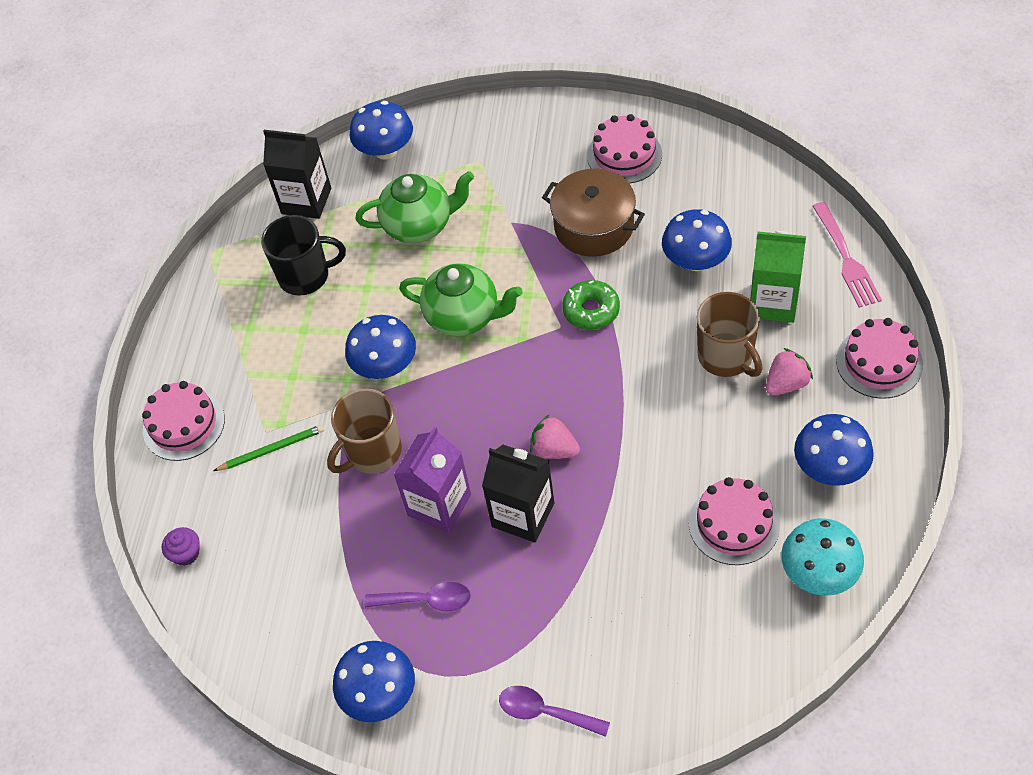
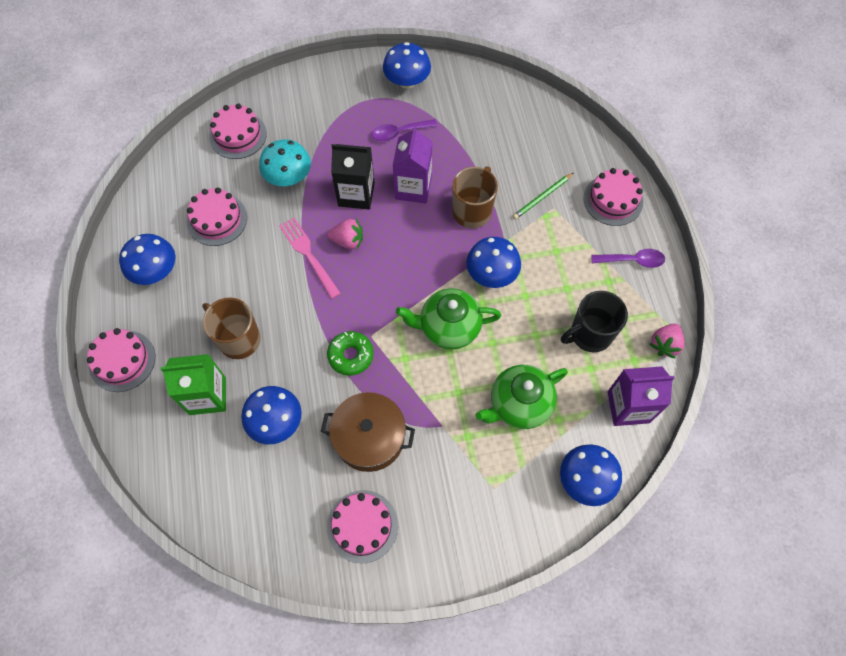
camera: 155 degrees right, 10 degrees up
(186, 553) = (561, 124): purple cupcake -> none
(306, 201) = (628, 407): black carton -> purple carton
(545, 712) = (310, 94): purple spoon -> purple spoon (632, 260)
(681, 661) = (238, 135): none -> pink cake
(786, 383) = (191, 327): pink strawberry -> pink strawberry (664, 344)
(818, 573) = (159, 202): turquoise mushroom -> turquoise mushroom (288, 177)
(846, 258) = (151, 453): pink fork -> pink fork (308, 255)

